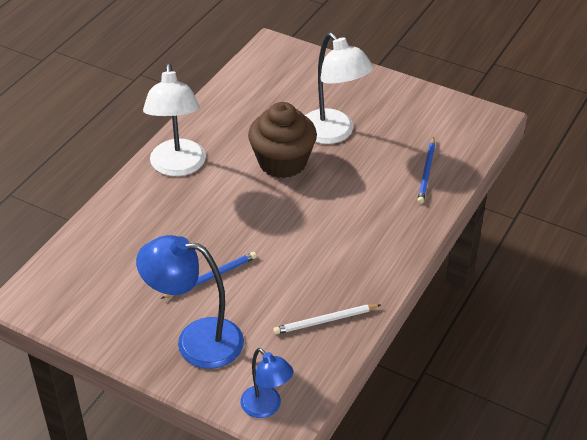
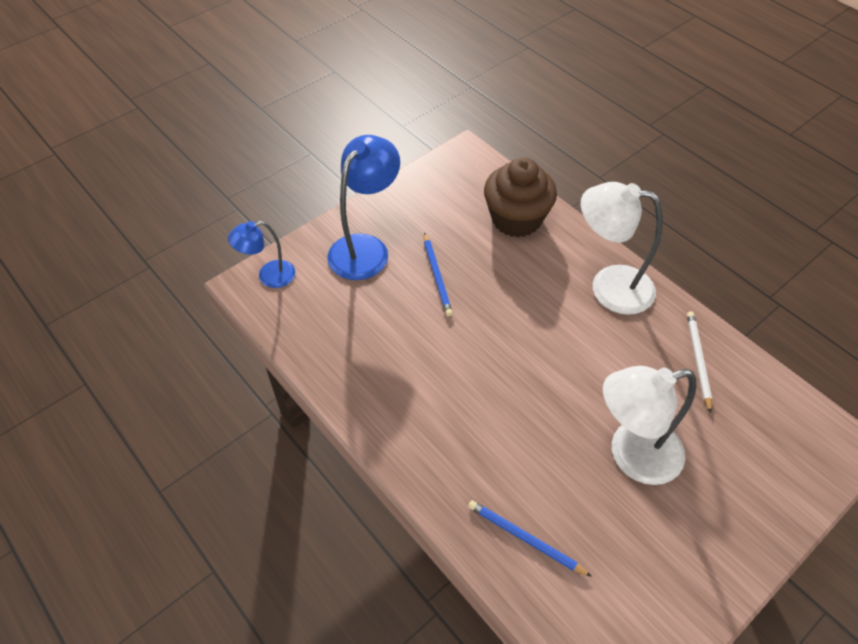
camera: 110 degrees right, 10 degrees up
(282, 162) = (590, 383): brown cupcake -> brown cupcake (516, 219)
(325, 321) = (339, 348): white pencil -> white pencil (698, 360)

